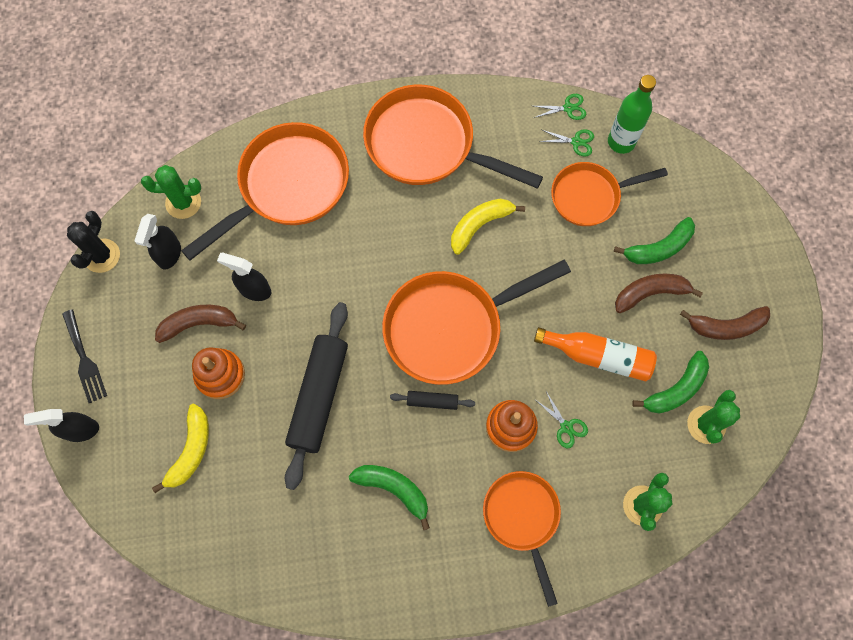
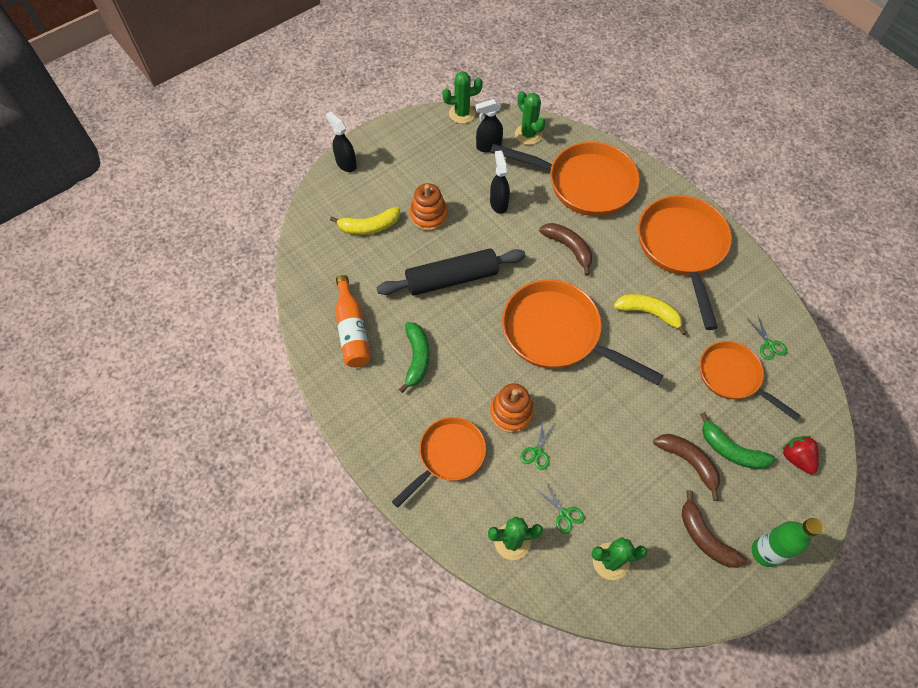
camera: 60 degrees right, 10 degrees down
(84, 360) = (390, 141): black fork -> none
(102, 256) = (462, 113): black cactus -> green cactus
(199, 323) = (454, 186): brown banana -> brown banana (569, 248)
(432, 401) = (495, 350): black rolling pin -> none
(568, 108) = (792, 325): green scissors -> green scissors (564, 514)
(598, 356) = (608, 448): orange bottle -> orange bottle (352, 330)
(621, 142) = (797, 377): green bottle -> green bottle (765, 552)
(676, 389) = (623, 522): green banana -> none
(695, 198) = (796, 458): none -> red strawberry

